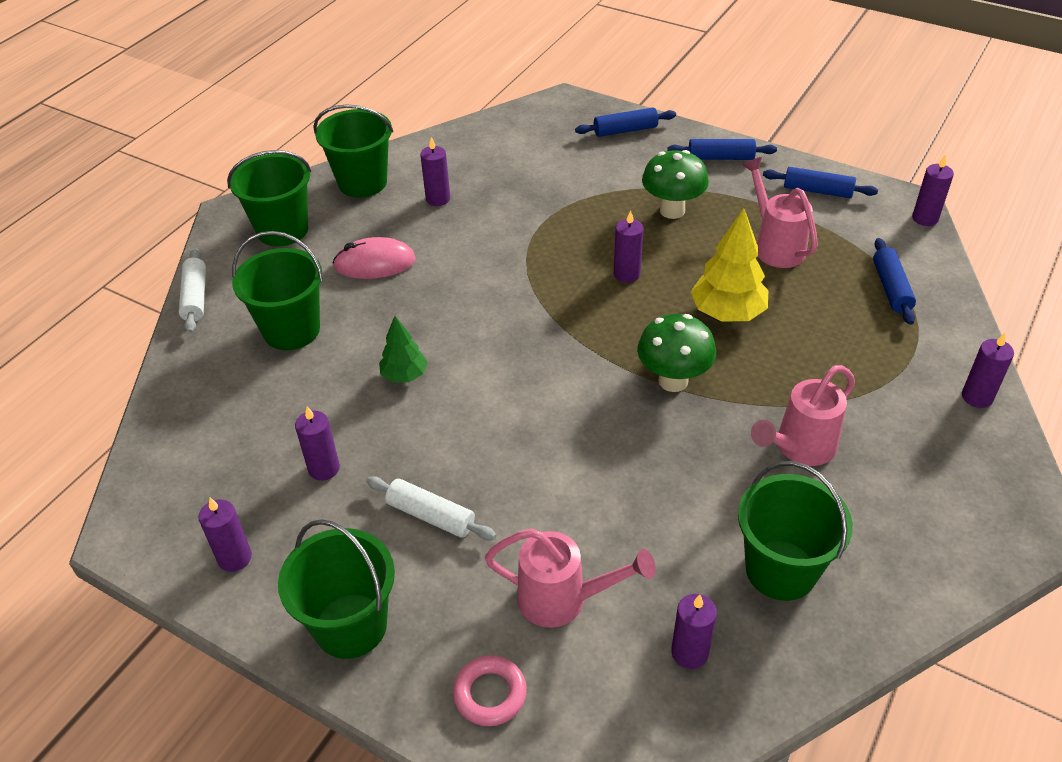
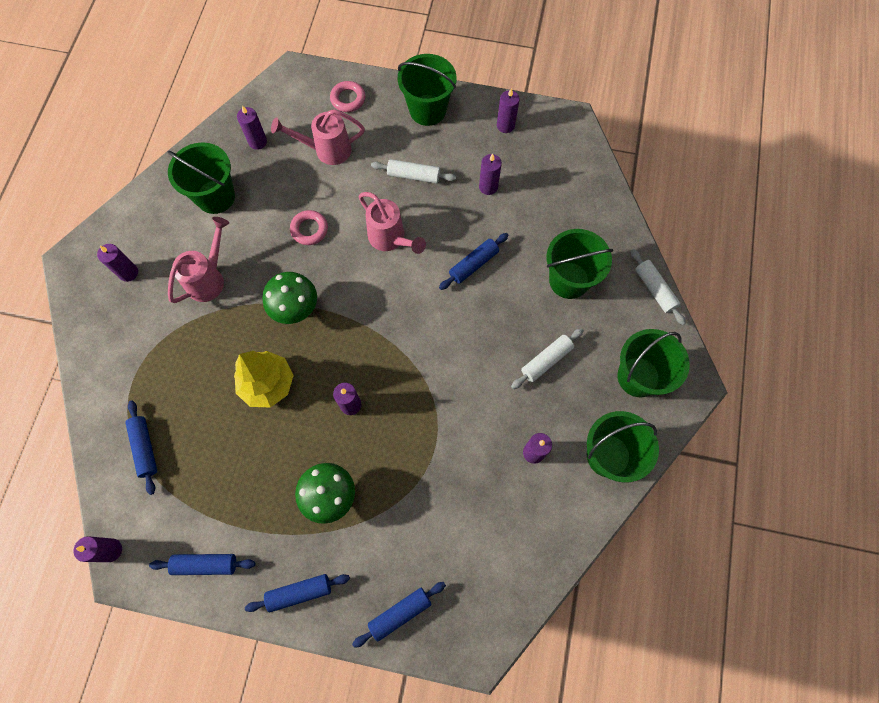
camera: 160 degrees right, 25 degrees up
(375, 263) = (546, 361): pink mouse -> white rolling pin
(404, 375) = (473, 264): green tree -> blue rolling pin
(628, 477) = (309, 229): none -> pink ring
(775, 246) = (238, 474): pink watering can -> pink watering can (390, 239)
(977, 397) = (92, 352): purple candle -> purple candle (128, 273)

